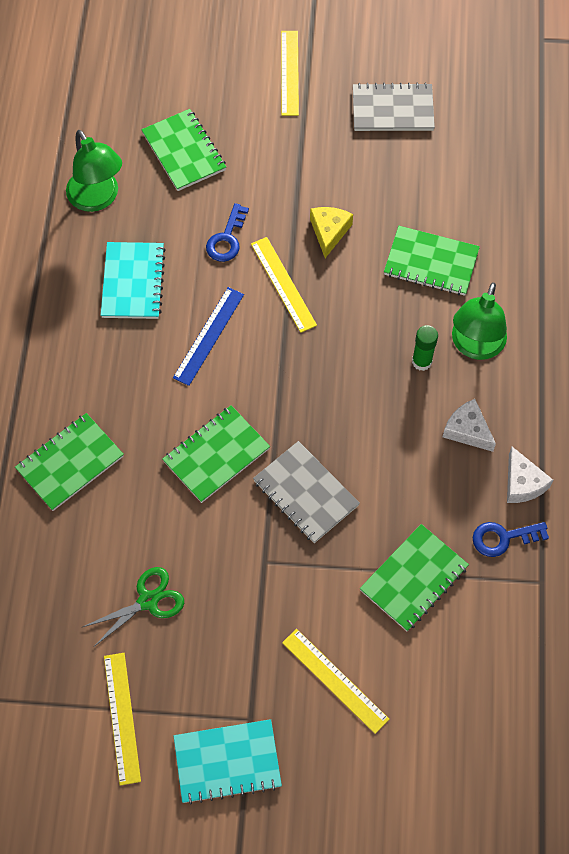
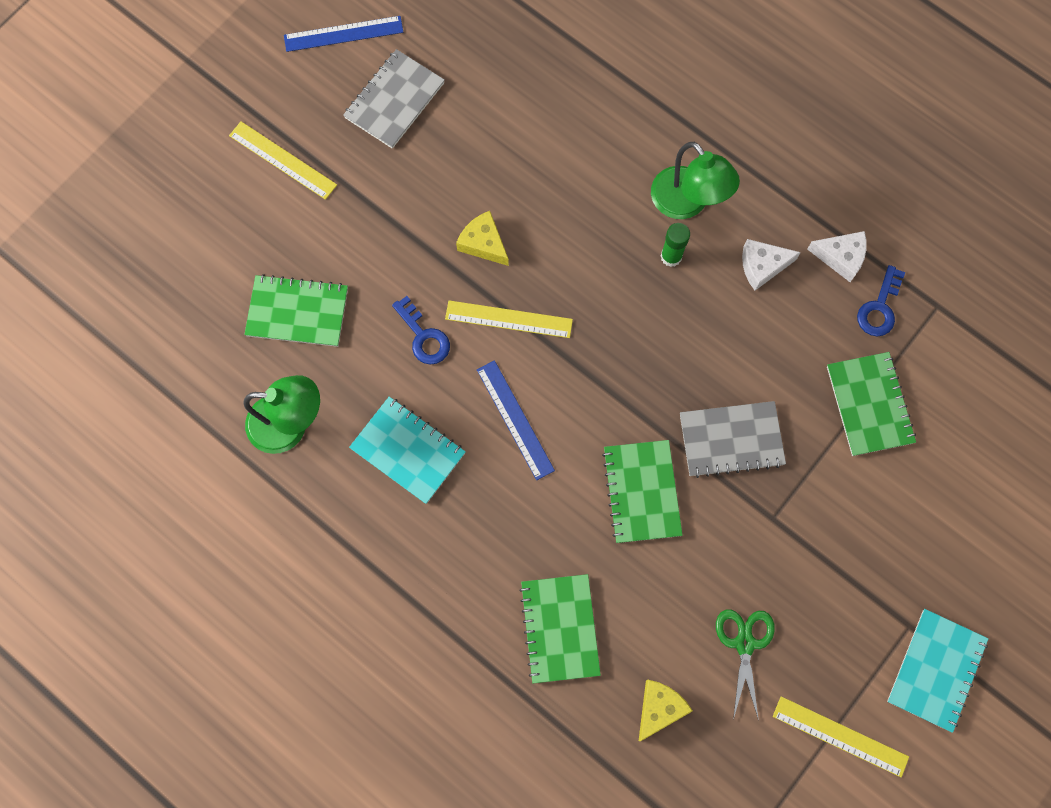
camera: 55 degrees left, 10 degrees up
(55, 569) = (659, 708): none -> yellow cheese
(335, 680) = (919, 532): yellow ruler -> none
(416, 48) = (343, 34): none -> blue ruler
(431, 262) = (578, 180): green notebook -> none

